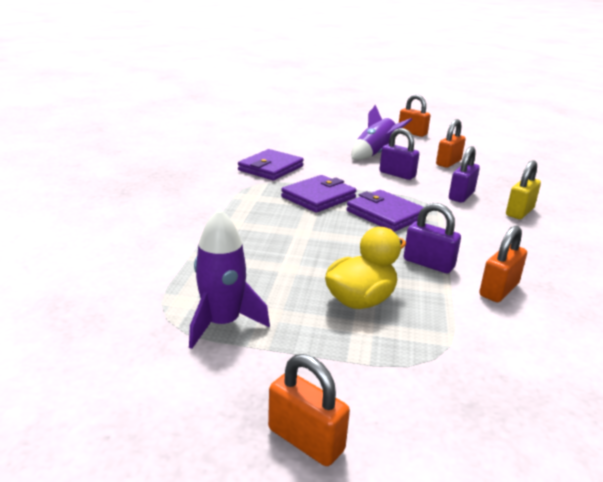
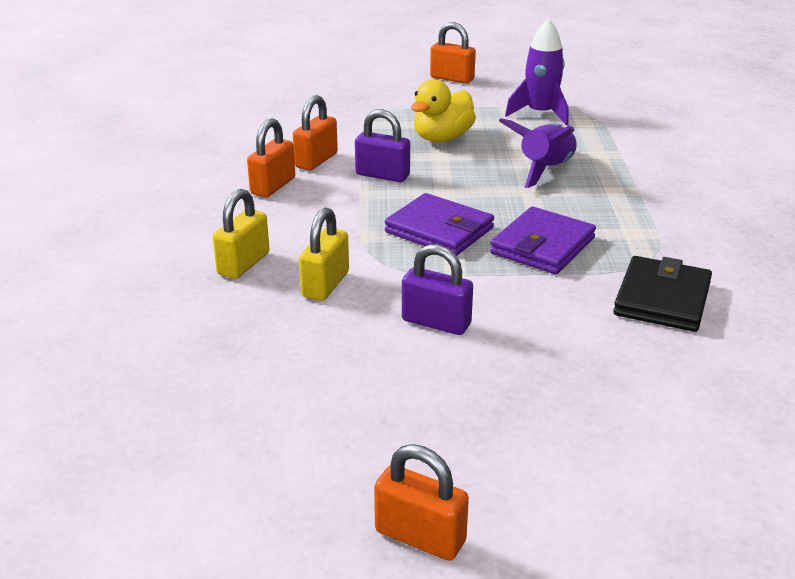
camera: 170 degrees right, 5 degrees up
(271, 168) = (662, 299): purple wallet -> black wallet
(375, 154) = (495, 388): purple rocket -> purple rocket (545, 170)
(448, 163) = (332, 384): orange padlock -> orange padlock (273, 186)
(461, 196) = (325, 284): purple padlock -> yellow padlock

